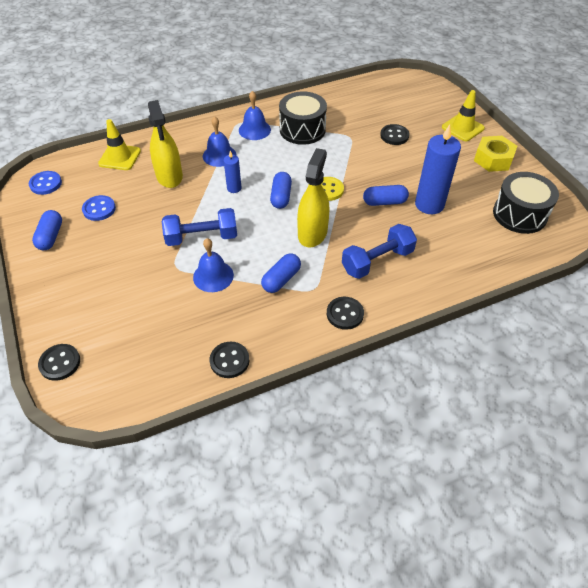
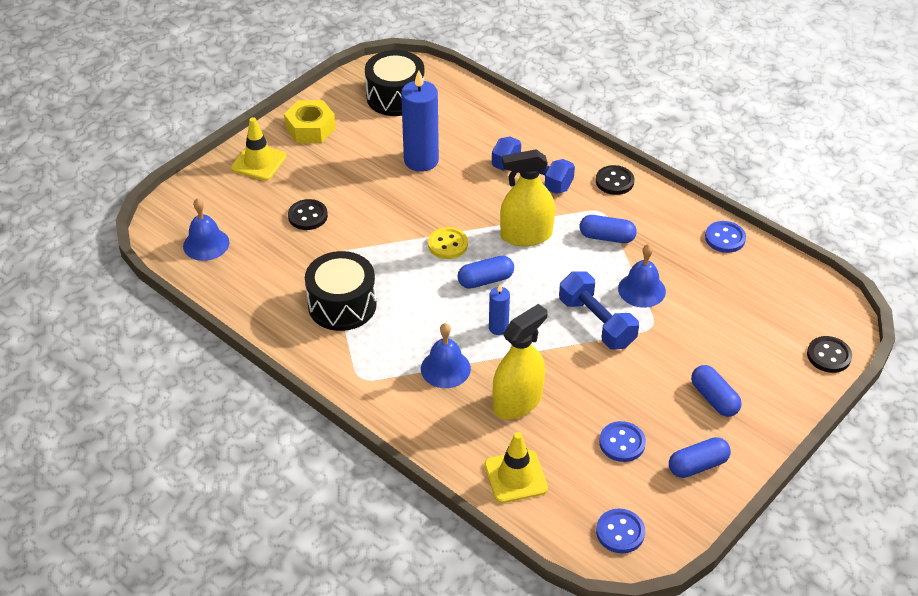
camera: 115 degrees left, 5 degrees down
(229, 360) = (725, 238): black button -> blue button
(254, 130) = (369, 354): blue bell -> blue bell (206, 244)
(384, 202) = (439, 194): blue capsule -> blue capsule (714, 399)

